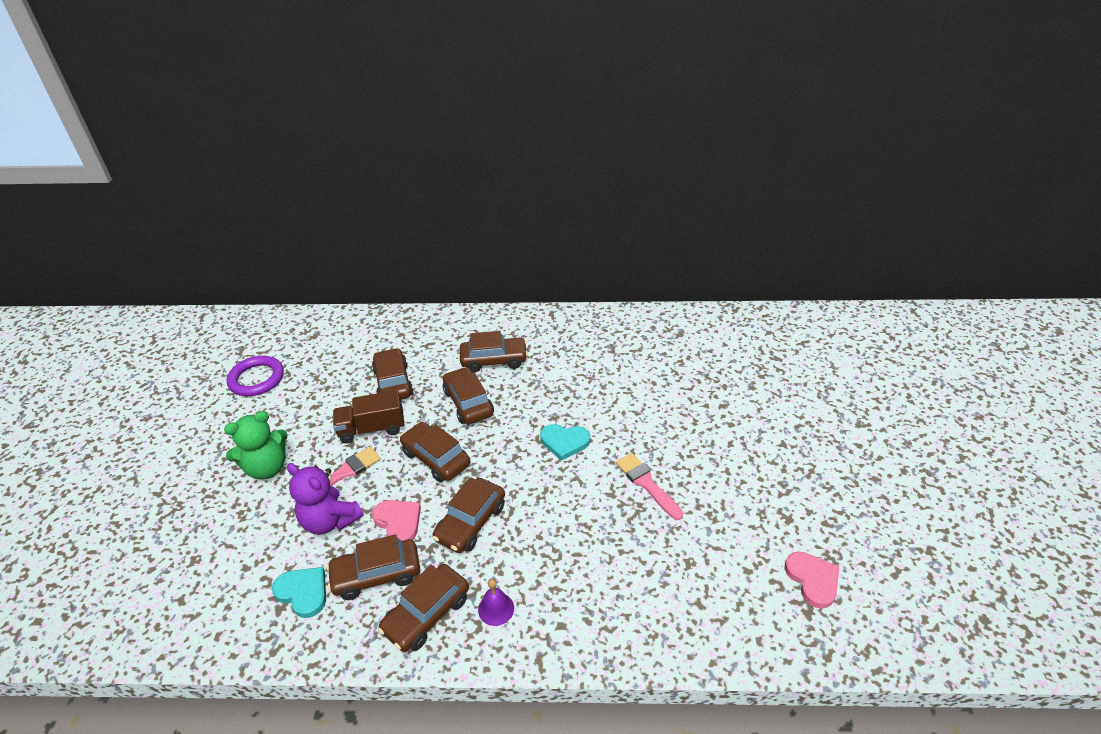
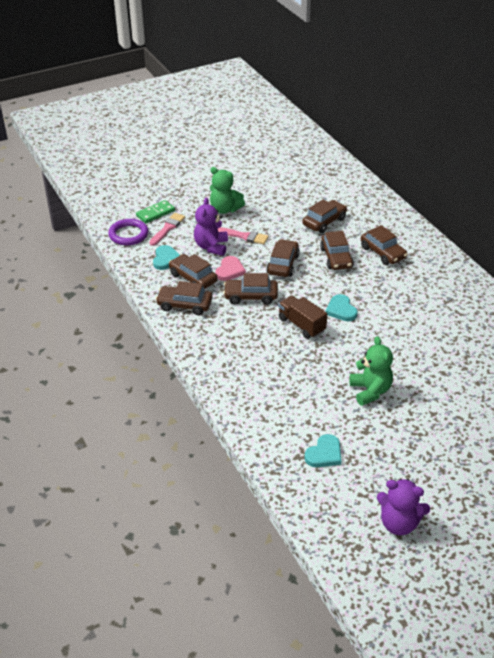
camera: 60 degrees right, 0 degrees up
(184, 558) = (155, 213): none -> green domino
(256, 379) = (279, 172): purple ring -> purple ring (128, 234)
(372, 429) = (282, 231): brown truck -> brown truck (301, 325)
(468, 403) = (336, 258): brown car -> brown car turned 135 degrees clockwise
(496, 609) = (205, 328): purple bell -> none
(647, 484) = (338, 357): pink brush -> pink brush (168, 228)
(721, 481) = (370, 391): none -> green teddy bear
(812, 580) = (324, 454): pink heart -> turquoise heart
(951, 558) = (399, 523): none -> purple teddy bear

